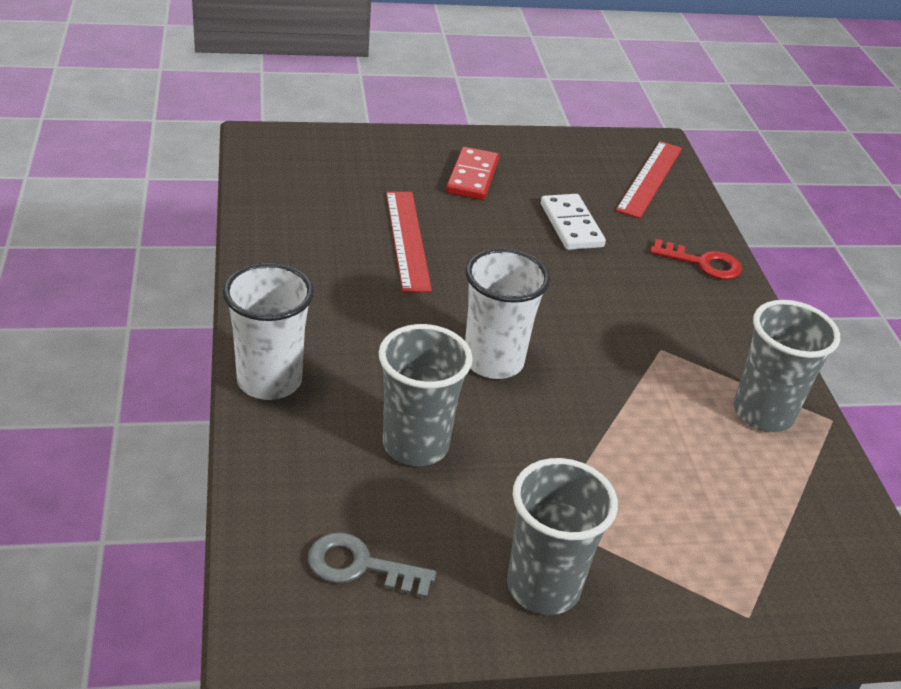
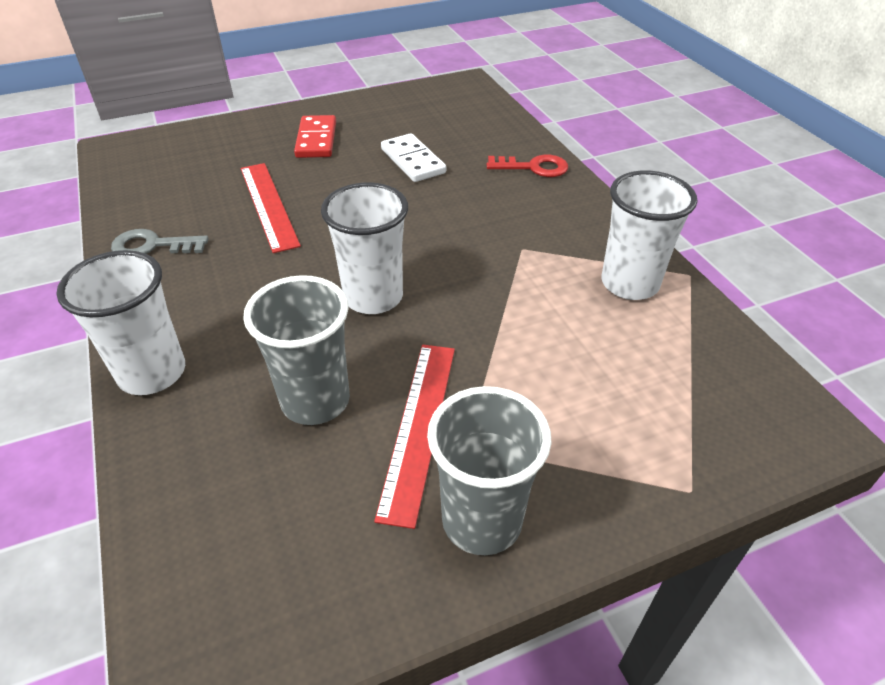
camera: 10 degrees left, 5 degrees up
(360, 566) = (282, 556): grey key -> grey key (152, 246)
(650, 178) = (468, 110): red ruler -> red ruler (418, 426)
(763, 413) = (629, 283): grey cup -> white cup

